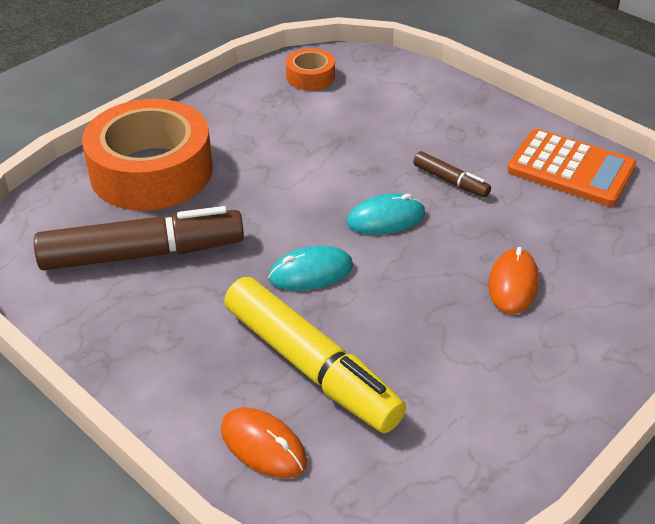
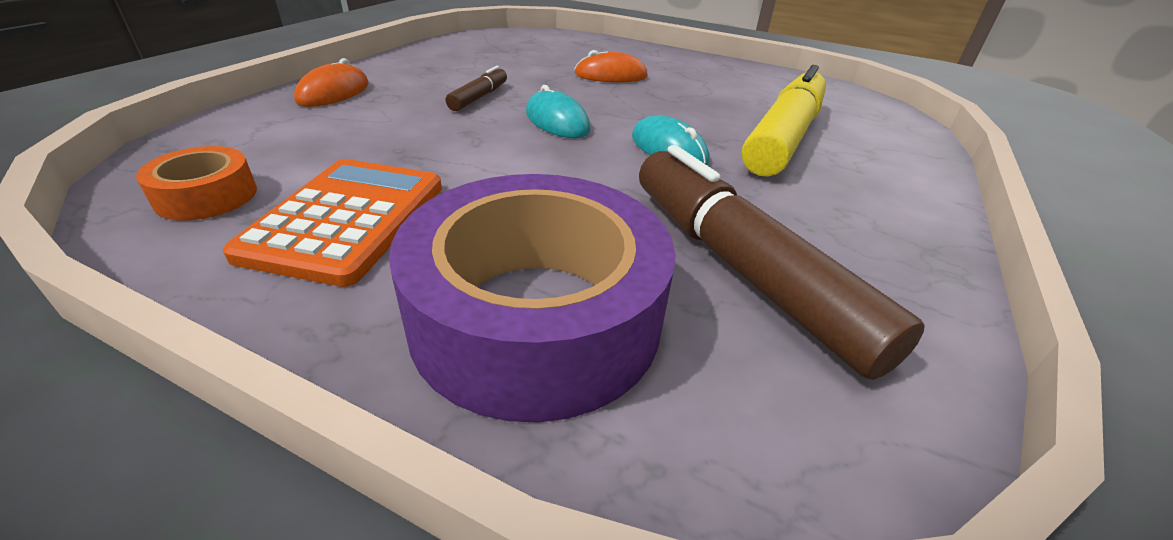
camera: 110 degrees left, 5 degrees down
(151, 171) = (536, 317): orange tape -> purple tape
(263, 445) = (884, 147): orange mouse -> orange mouse (333, 92)
(571, 169) = (444, 58): orange calculator -> orange calculator (346, 219)

